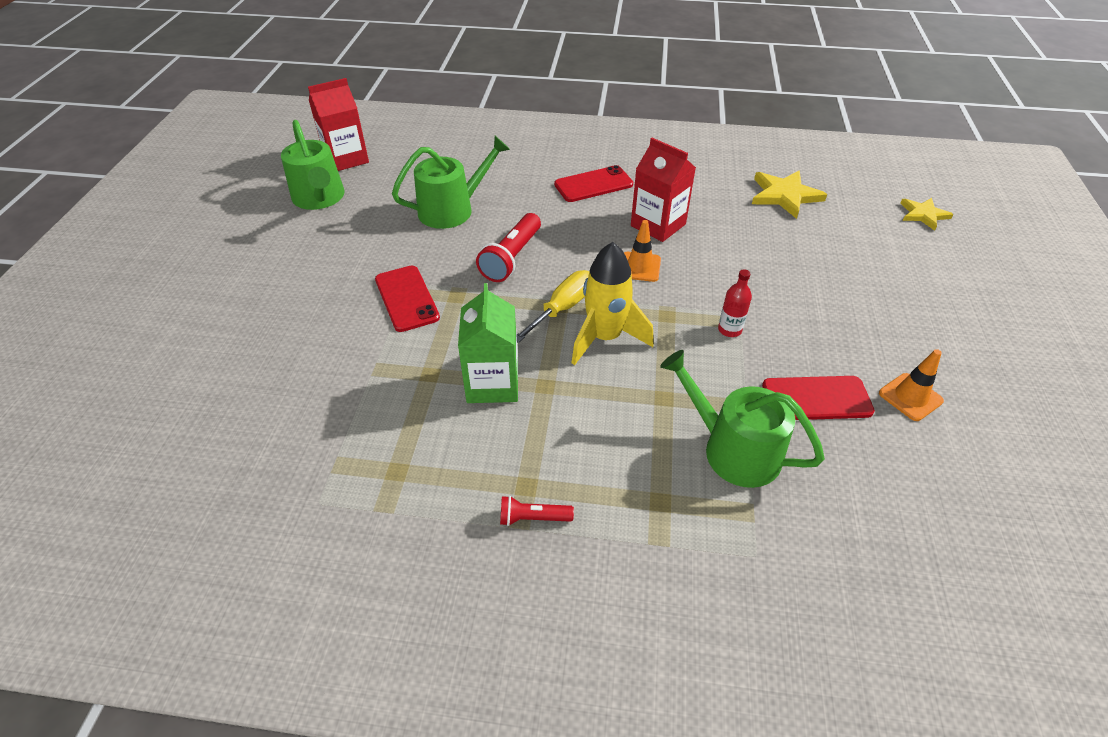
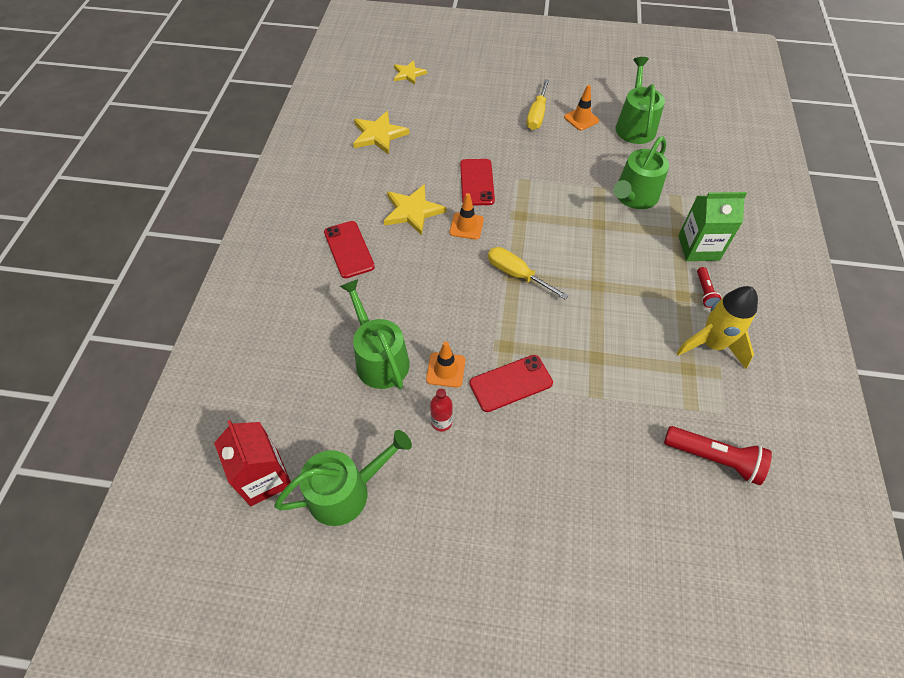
camera: 90 degrees left, 10 degrees up
(432, 252) = (445, 370): none -> orange traffic cone
(492, 383) = (600, 316): green carton -> green carton (698, 248)
(511, 258) = (455, 308): red flashlight -> red flashlight (714, 459)
(605, 338) = (546, 251): yellow rocket -> yellow rocket (711, 344)
(658, 225) = (413, 211): red carton -> yellow star
(729, 330) = (532, 185): red bottle -> red bottle (441, 422)
(816, 398) = (588, 156): red phone -> red phone (477, 182)
(894, 342) = (537, 115): none -> yellow screwdriver
(926, 474) = (635, 126): none -> green watering can

